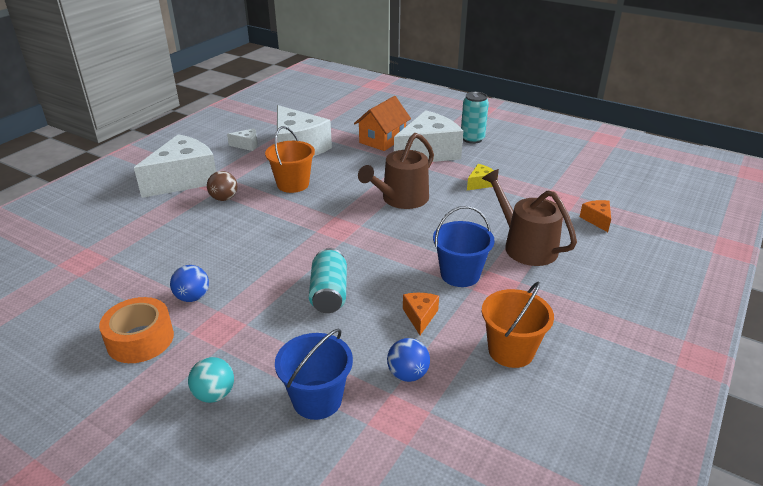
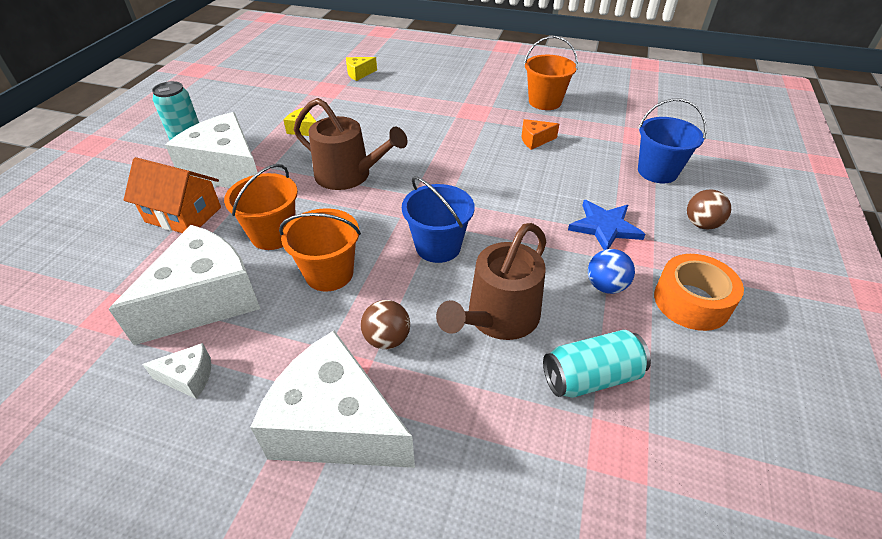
camera: 105 degrees left, 10 degrees up
(214, 394) = (701, 224): turquoise ball -> brown ball
(247, 145) = (189, 377): white cheese -> white cheese turned 105 degrees clockwise
(256, 321) = (604, 227): none -> blue star
(329, 293) = (537, 191): turquoise can -> turquoise can (591, 377)
(344, 167) = (273, 234): none -> orange bucket
(408, 374) = (600, 138): blue ball -> none
(460, 274) = (469, 128): blue bucket -> blue bucket (438, 246)
(525, 246) = (412, 102): brown watering can -> brown watering can (498, 317)
(597, 220) = (359, 74): orange cheese -> yellow cheese

